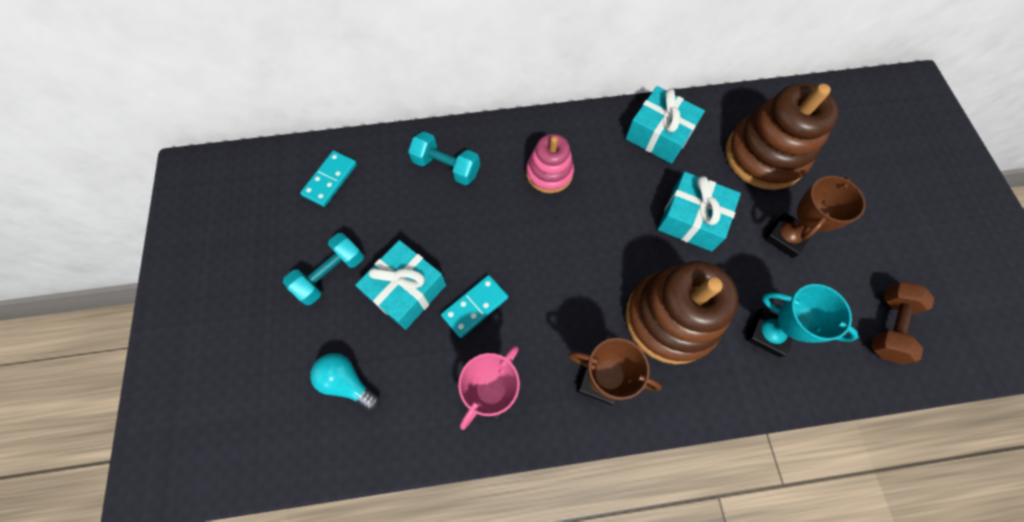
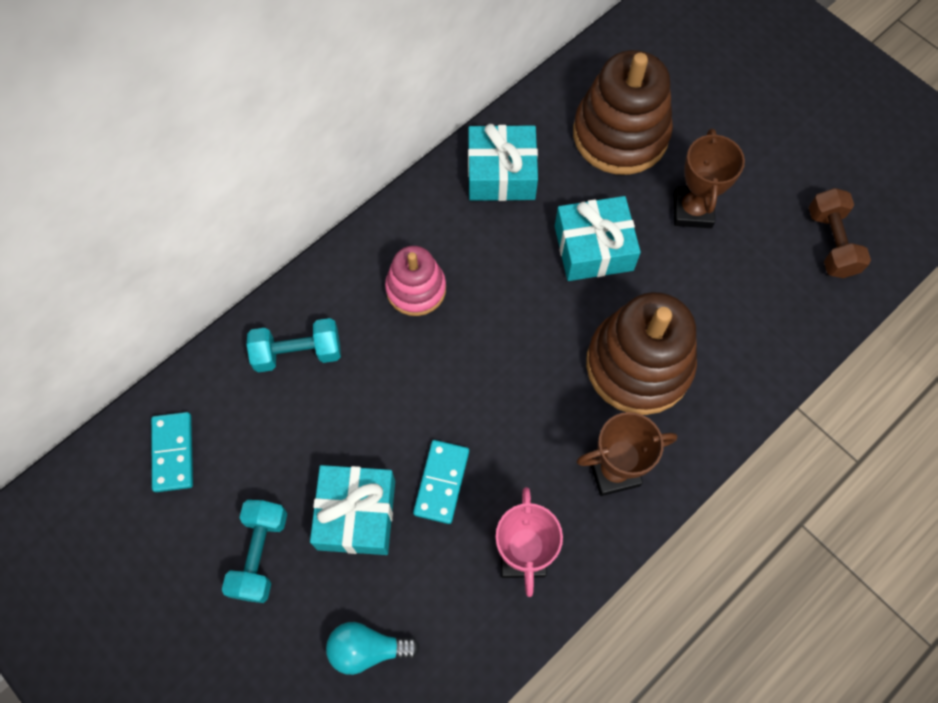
camera: 35 degrees left, 0 degrees up
(768, 333) = (734, 319): turquoise trophy -> none

